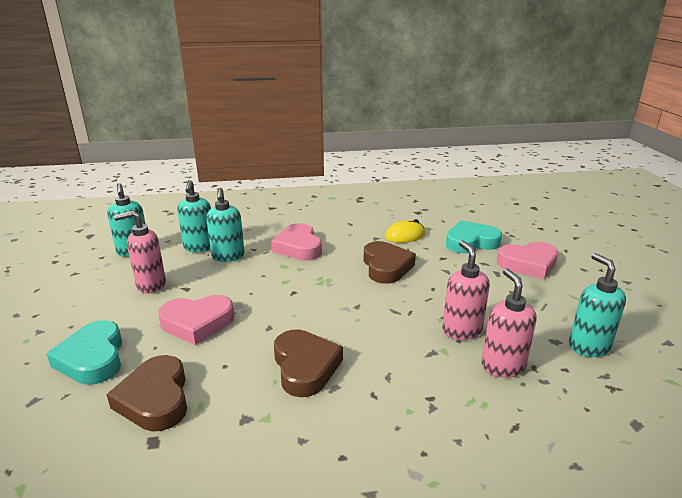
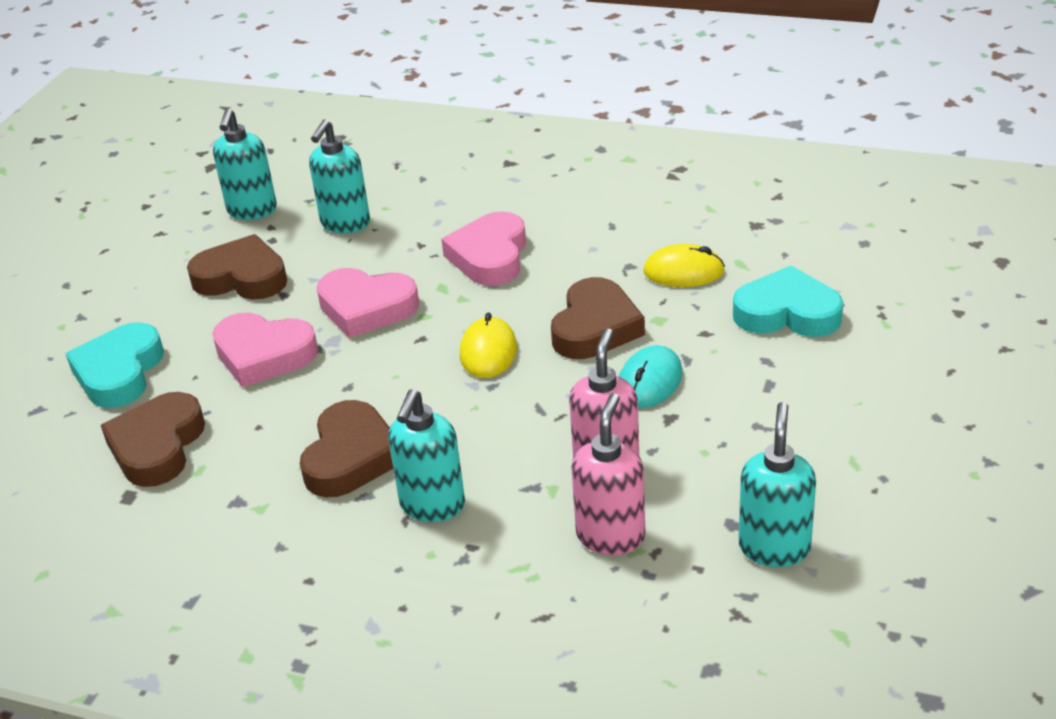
camera: 30 degrees right, 10 degrees up
(151, 285) = (242, 277): pink soap dispenser -> brown heart
(228, 257) = (374, 251): turquoise soap dispenser -> turquoise soap dispenser (432, 506)
(339, 290) = (488, 352): none -> yellow mouse
(439, 284) = (649, 381): none -> turquoise mouse
(528, 264) = (843, 381): pink heart -> pink heart (366, 308)

